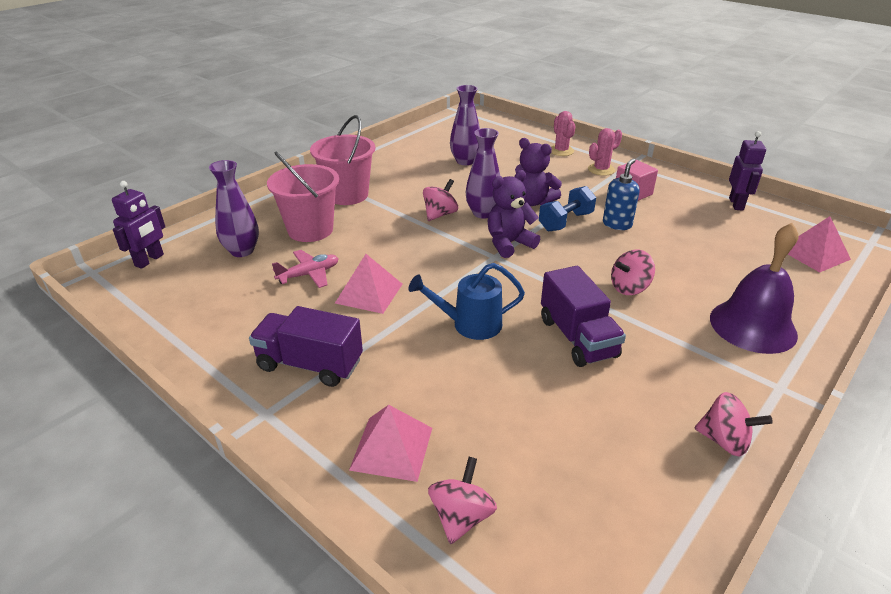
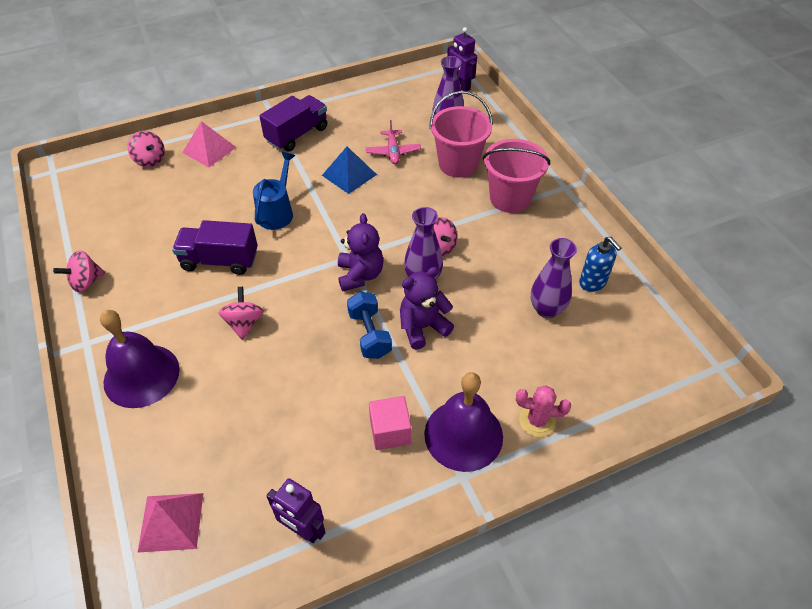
camera: 115 degrees right, 15 degrees up
(369, 293) = (349, 175): pink pyramid -> blue pyramid
(601, 170) = (463, 435): pink cactus -> purple bell
(617, 224) = (339, 374): blue soap dispenser -> blue soap dispenser (592, 283)

